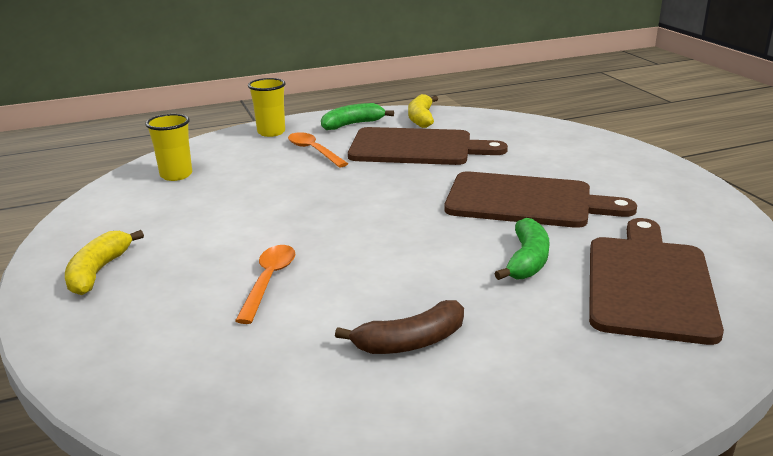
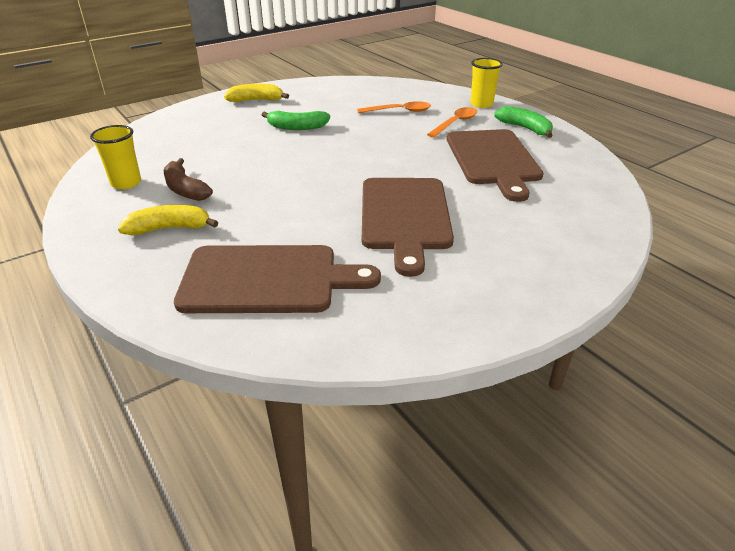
camera: 75 degrees right, 10 degrees up
(176, 175) = (385, 92): yellow cup -> yellow cup (126, 183)
(269, 281) = (252, 141): orange spoon -> orange spoon (399, 111)
(421, 118) = (569, 154): yellow banana -> yellow banana (169, 228)
(527, 260) = (295, 222): green banana -> green banana (297, 127)

